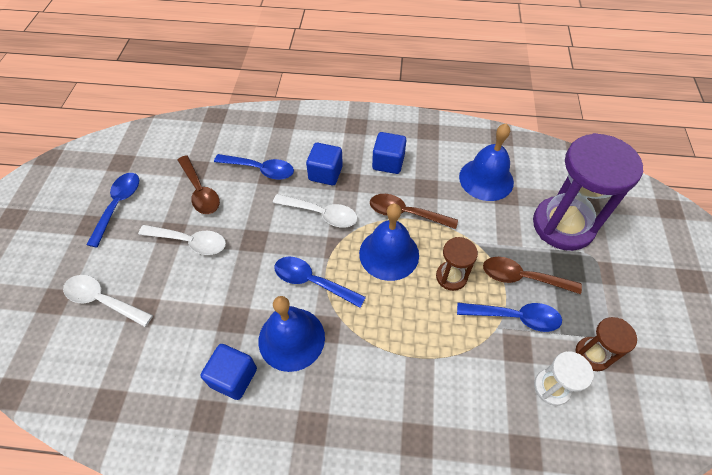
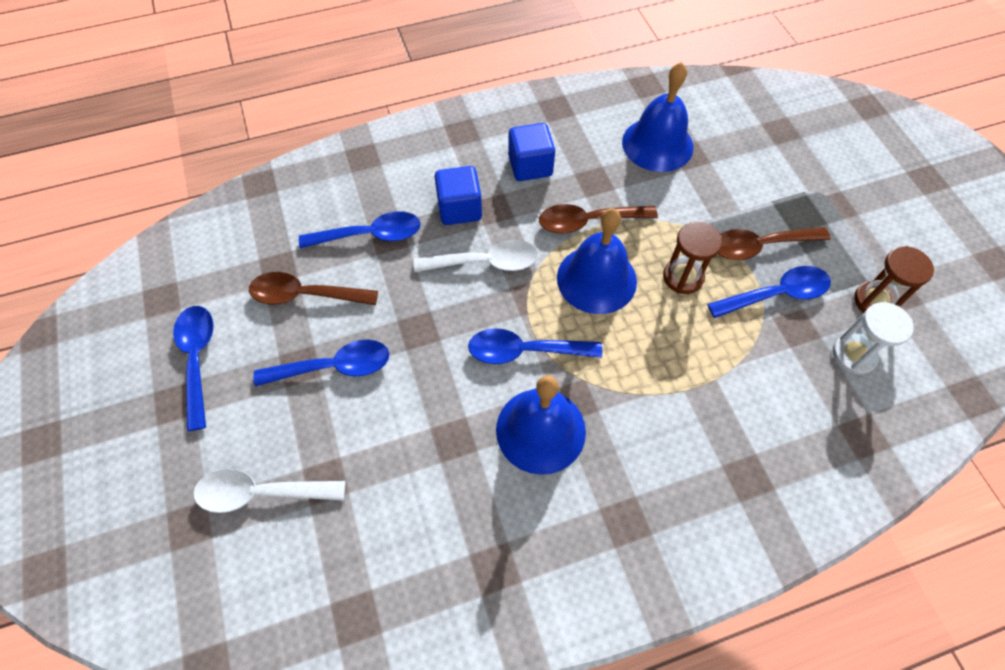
camera: 25 degrees left, 5 degrees up
(190, 242) = (334, 367): white spoon -> blue spoon
(200, 191) = (305, 295): brown spoon -> brown spoon turned 150 degrees clockwise
(233, 377) = (498, 508): blue cube -> none
(563, 225) = (770, 168): purple hourglass -> none

